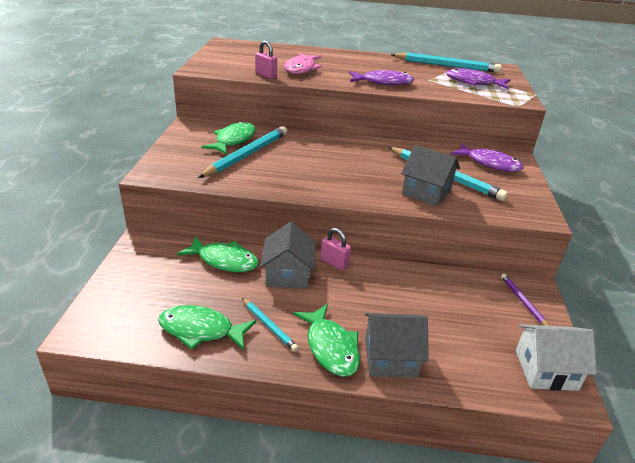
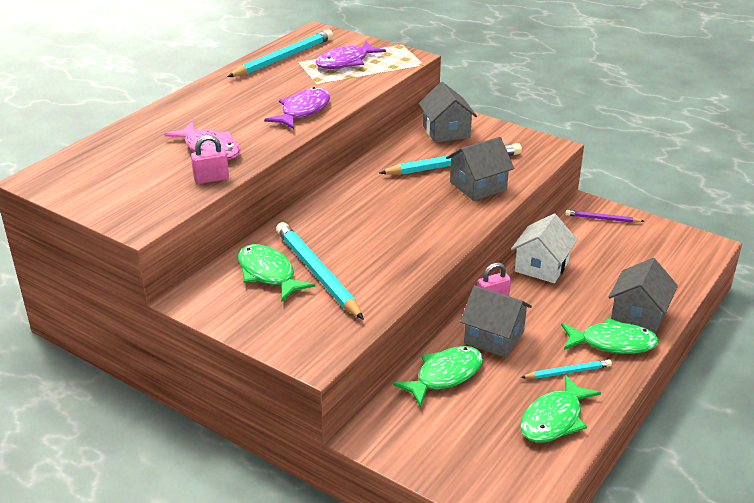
camera: 60 degrees left, 0 degrees up
(489, 163) = (446, 131): purple fish -> grey house
(546, 370) = (681, 244): white house -> white house (541, 266)

